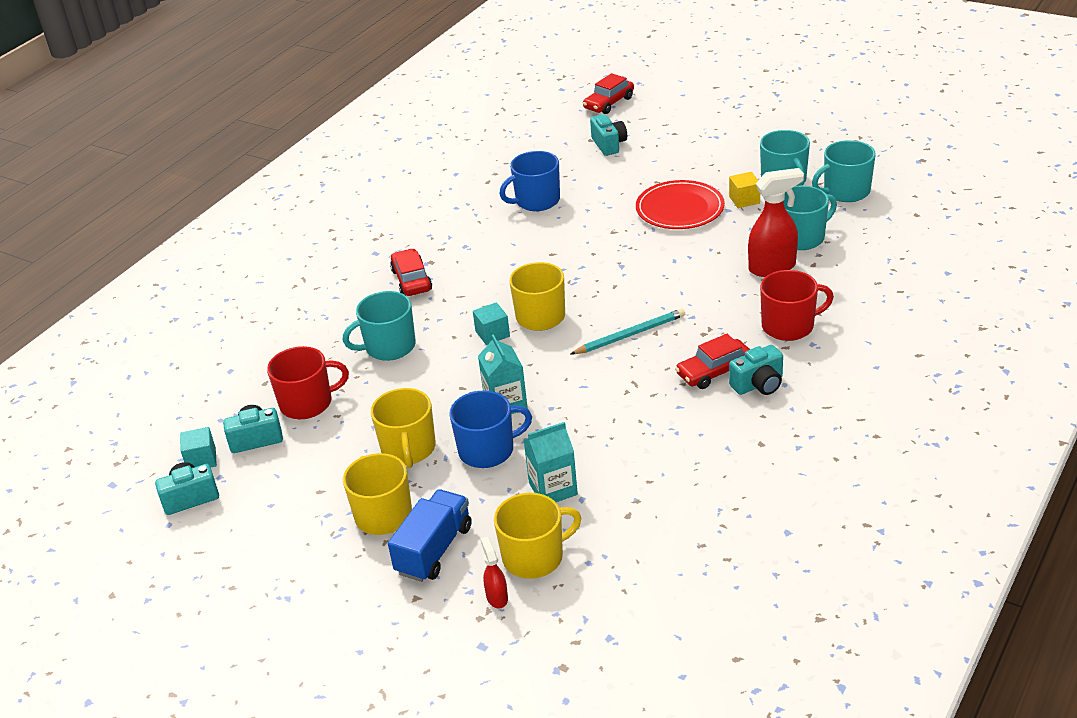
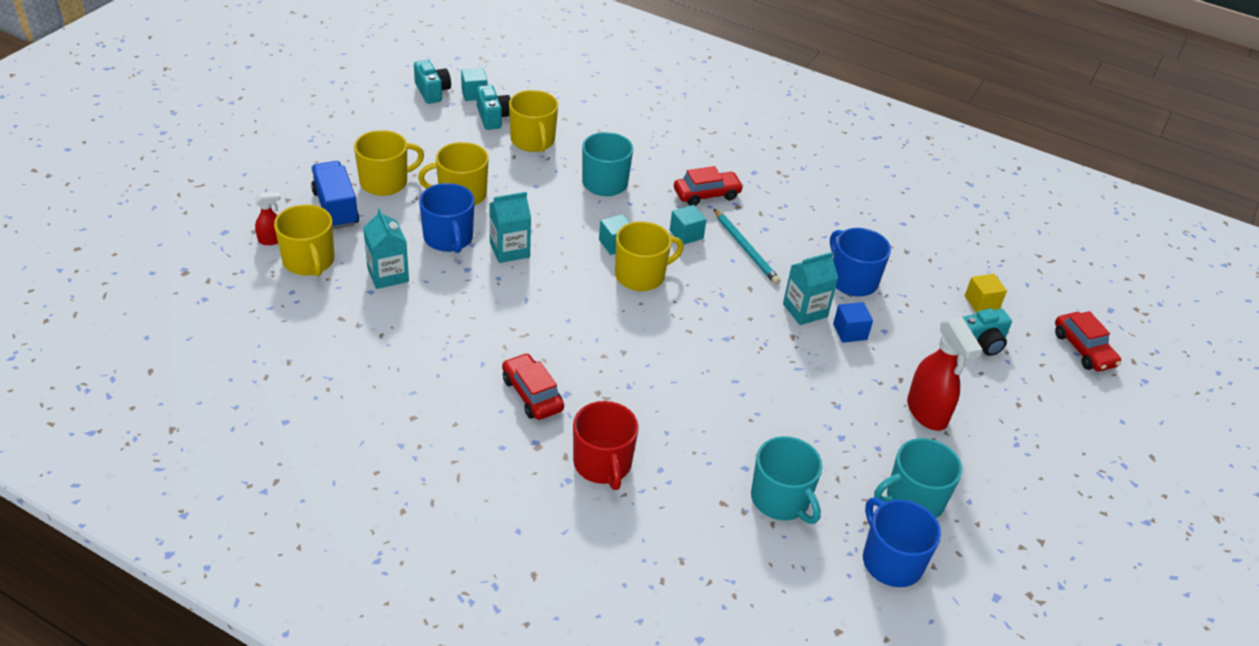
camera: 80 degrees right, 5 degrees up
(307, 403) = (533, 141): red mug -> yellow mug
(434, 550) = (336, 208): blue truck -> blue truck turned 135 degrees counterclockwise
(475, 291) = (686, 234): none -> turquoise cube
(579, 225) = (805, 310): none -> turquoise carton
(604, 203) = (850, 332): none -> blue cube
(608, 103) = (1083, 349): red car -> red car turned 150 degrees counterclockwise
(630, 335) = (602, 336): turquoise pencil -> turquoise pencil (745, 248)
(680, 209) = (841, 394): red plate -> none
(744, 200) = (864, 455): yellow cube -> yellow cube (981, 303)
(758, 384) = (505, 426): turquoise camera -> none
(772, 267) = (717, 464): red spray bottle -> red spray bottle (927, 413)
(845, 191) = (891, 561): turquoise mug -> blue mug

